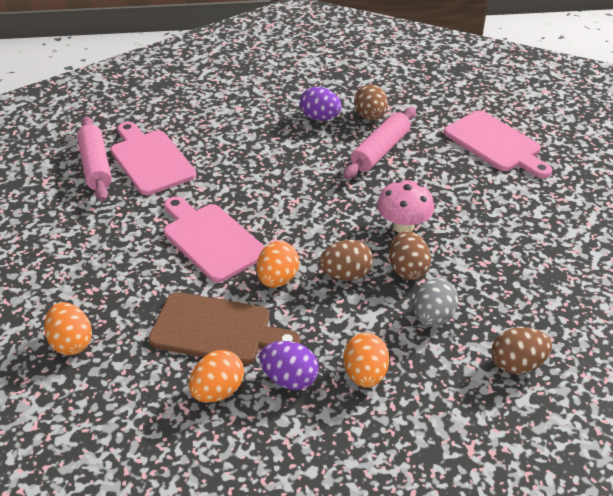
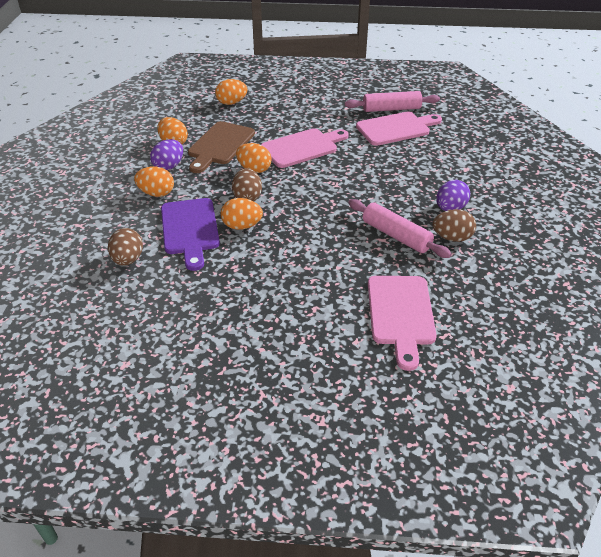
camera: 100 degrees right, 0 degrees up
(403, 226) = (292, 232): pink mushroom -> none
(407, 270) = (242, 226): brown egg -> orange egg
(432, 317) = (190, 229): grey egg -> purple cutting board
(495, 144) = (400, 314): pink cutting board -> pink cutting board turned 60 degrees counterclockwise

